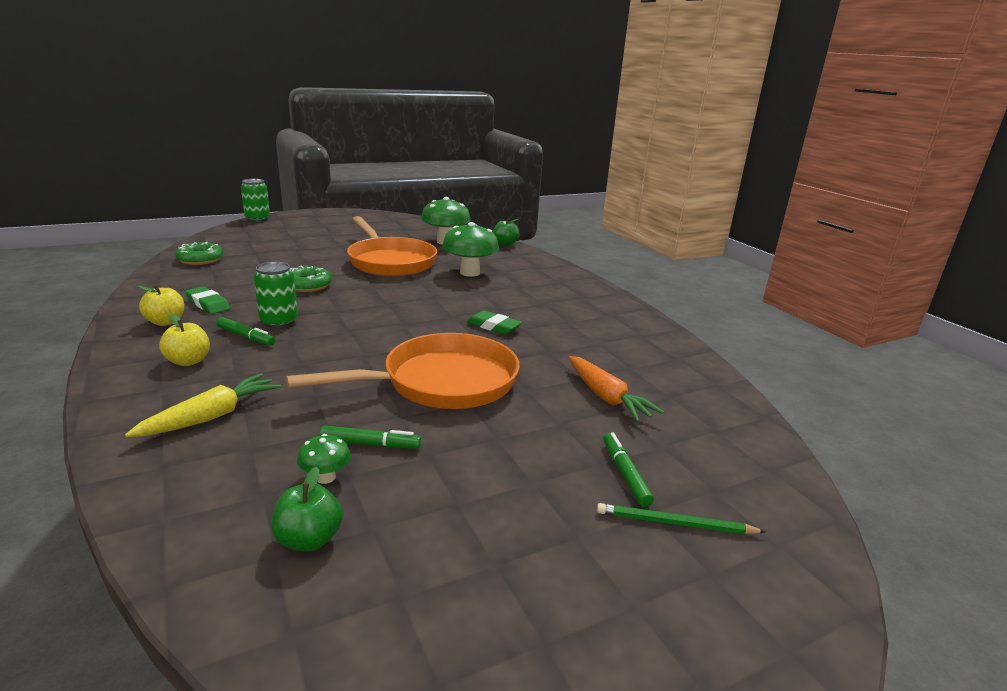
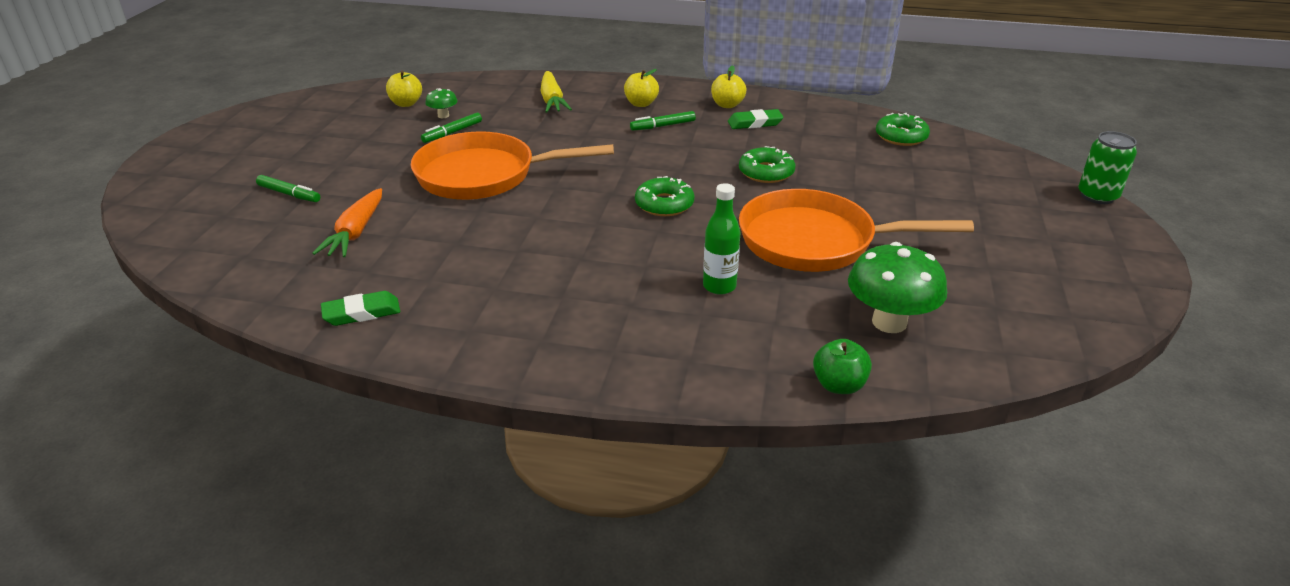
camera: 130 degrees right, 10 degrees up
(279, 322) = (680, 142): green can -> none
(309, 539) = (406, 103): green apple -> yellow apple
(397, 303) = (664, 204): none -> green donut
(442, 382) = (484, 175): orange pan -> orange pan turned 75 degrees clockwise
(469, 273) = (719, 286): green mushroom -> green bottle
(493, 326) = (544, 236): green eraser -> green eraser (362, 313)
(606, 397) = (356, 232): orange carrot -> orange carrot turned 90 degrees counterclockwise
(675, 523) = (238, 188): green pencil -> none

